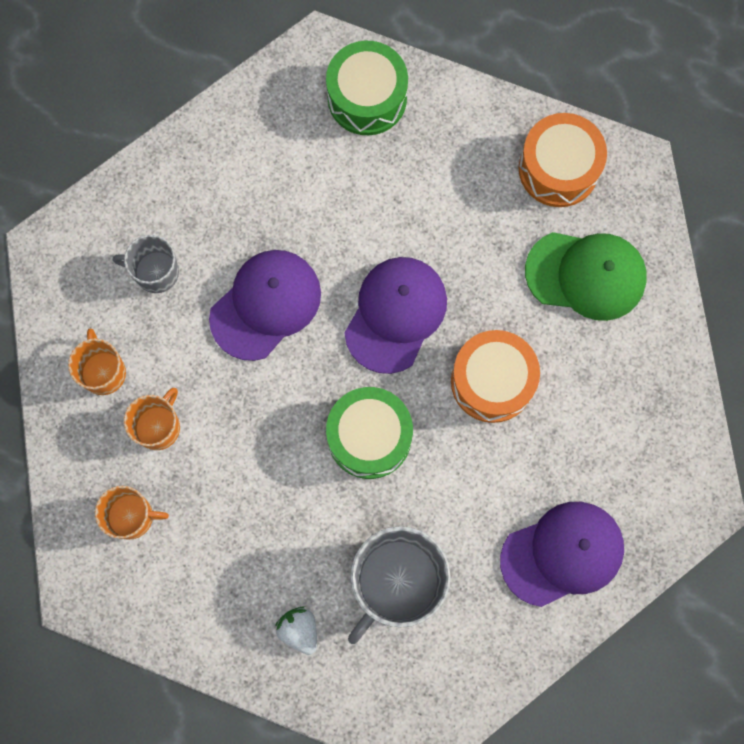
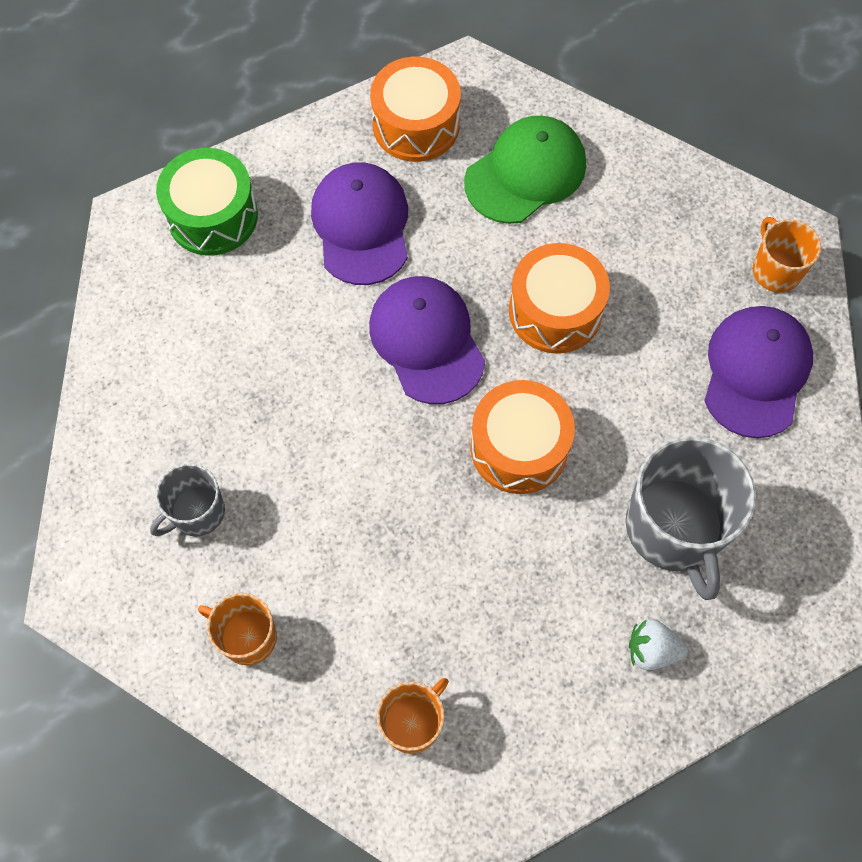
camera: 50 degrees left, 10 degrees down
(158, 427) = (346, 627): orange mug -> orange mug (775, 270)
(266, 305) = (318, 440): purple cap -> purple cap (361, 225)
(369, 437) = (519, 447): green drum -> orange drum

